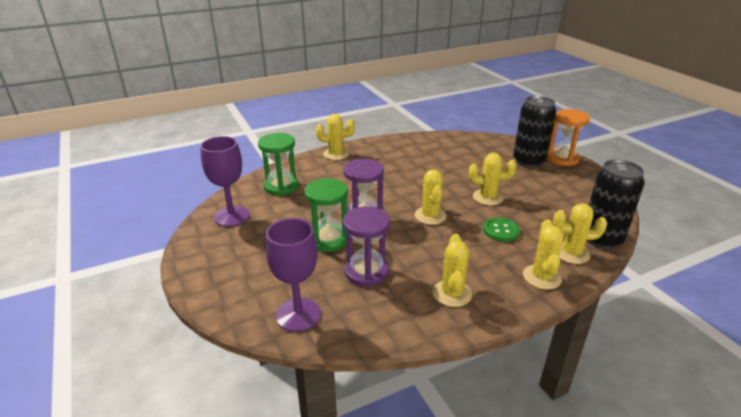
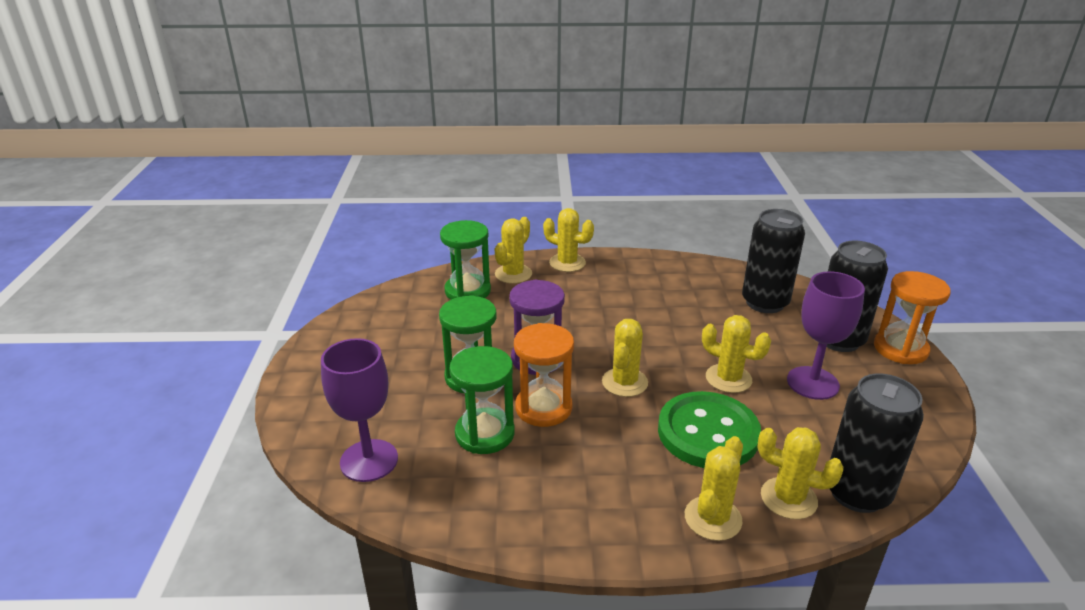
camera: 25 degrees right, 0 degrees up
(231, 216) = (385, 315): purple goblet -> purple goblet (812, 383)
(366, 272) = (485, 434): purple hourglass -> green hourglass
(392, 245) = (543, 408): none -> orange hourglass
(452, 293) = (569, 498): yellow cactus -> yellow cactus (513, 274)
(473, 151) = (765, 303): none -> black can
(501, 231) = (708, 433): green button -> green button, size x1.86

